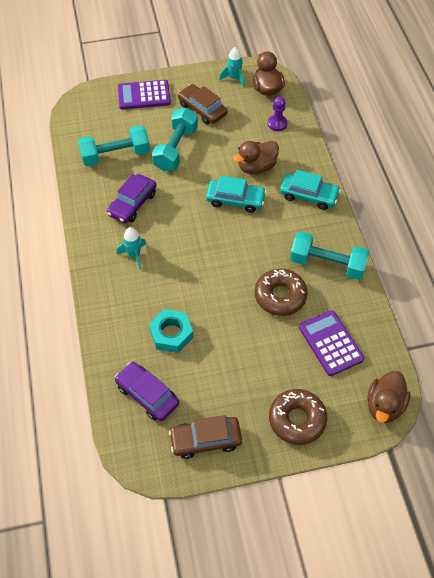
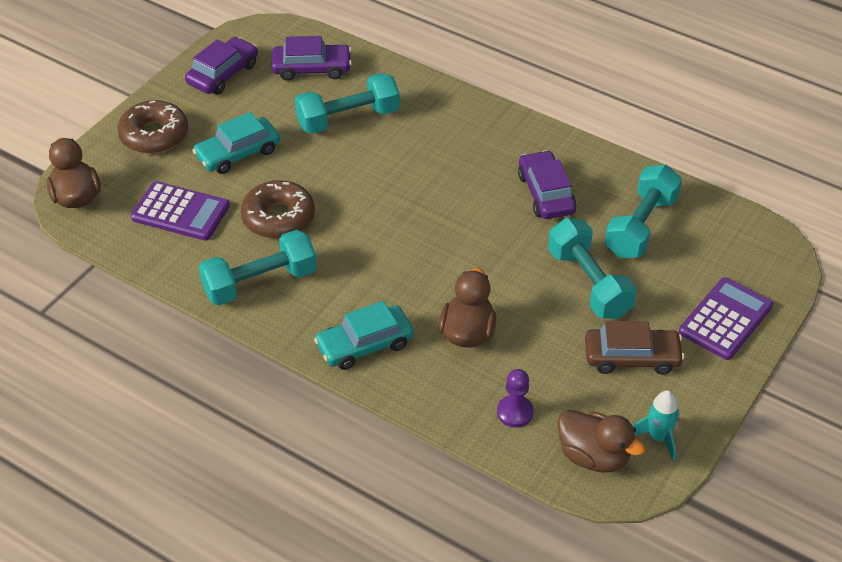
camera: 135 degrees right, 10 degrees down
(134, 255) = (473, 152): turquoise rocket -> none
(171, 334) = (348, 119): turquoise nut -> turquoise dumbbell
(205, 440) = (223, 74): brown car -> purple car
(235, 200) = (443, 277): turquoise car -> turquoise car (237, 153)

